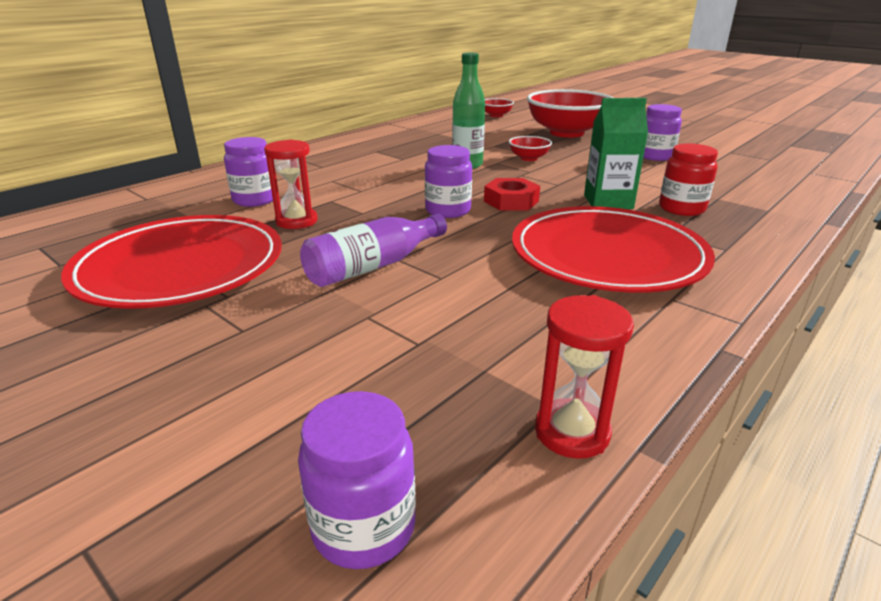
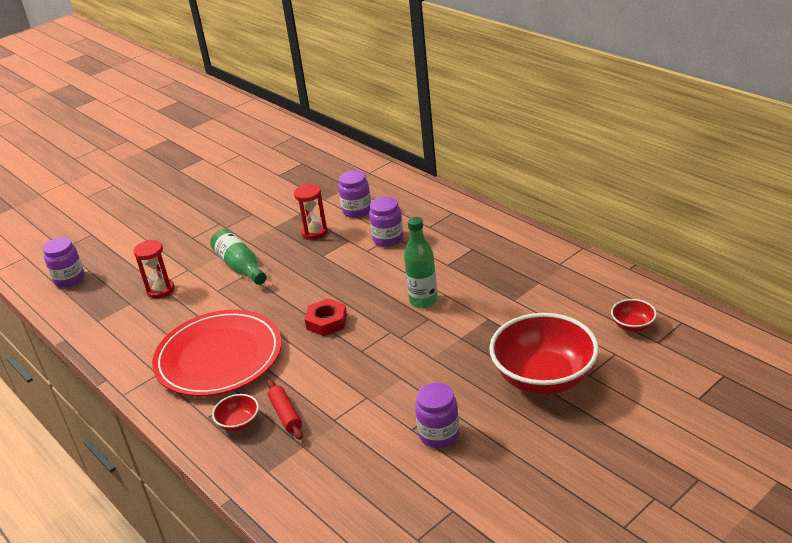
camera: 100 degrees right, 5 degrees up
(181, 267) = (262, 208): red plate -> none
(373, 266) = (240, 267): purple bottle -> green bottle
(448, 211) = (315, 291): purple jar -> purple jar (388, 239)
(528, 158) = (440, 339): red bowl -> red bowl (239, 423)
(572, 432) = (82, 324): red hourglass -> red hourglass (160, 290)
(608, 202) = (312, 374): green carton -> none
(681, 209) = (286, 415): red jar -> red rolling pin

